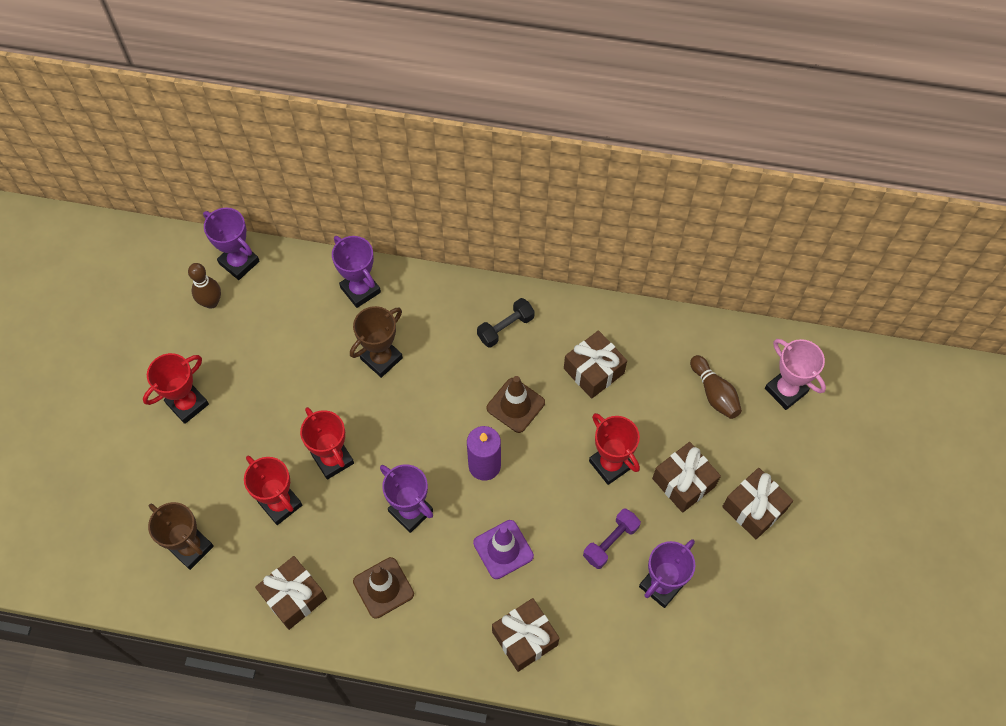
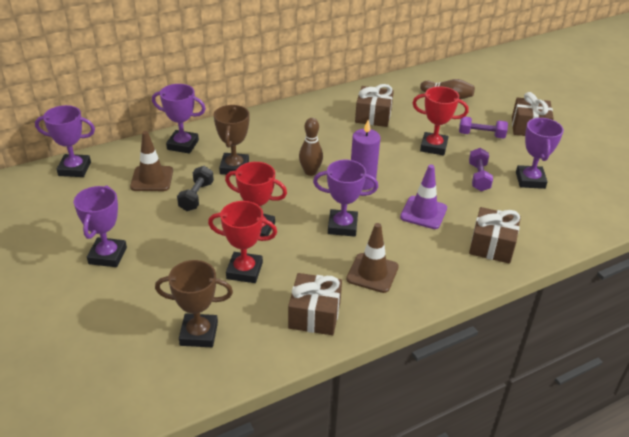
camera: 40 degrees left, 25 degrees down
(187, 404) = (107, 256): red trophy -> purple trophy
(211, 302) = (72, 196): brown bowling pin -> brown bowling pin (310, 172)
(505, 328) = (299, 121): black dumbbell -> black dumbbell (196, 196)
(515, 405) = (347, 149): brown traffic cone -> brown traffic cone (152, 179)
(683, 482) = (481, 135): brown gift -> purple dumbbell
(786, 390) = (480, 80): pink trophy -> none

